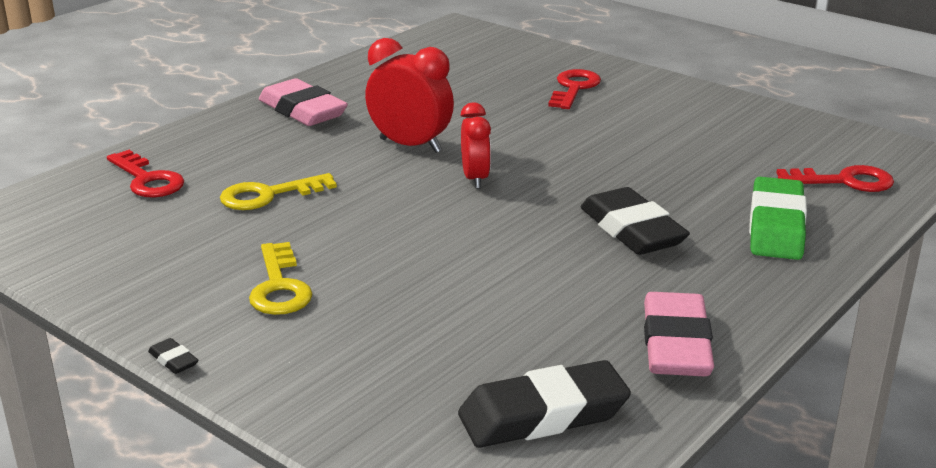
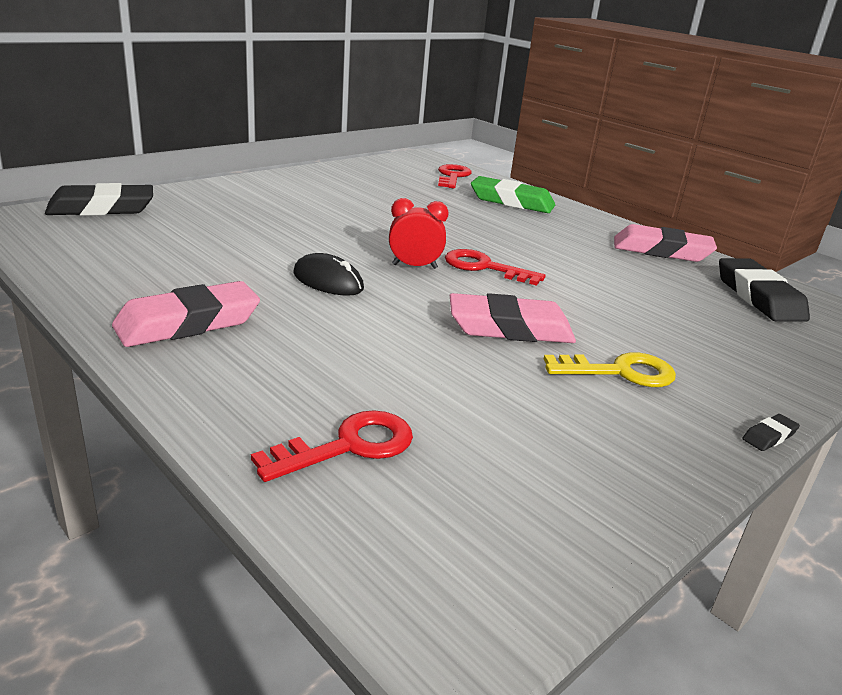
camera: 85 degrees left, 0 degrees up
(268, 195) = (421, 363): yellow key -> none
(351, 231) = (510, 328): none -> pink eraser
(410, 145) = (328, 281): red clock -> black mouse
(574, 88) = (241, 205): red key -> red key (484, 267)
(632, 230) = (514, 234): black eraser -> black eraser (101, 208)

